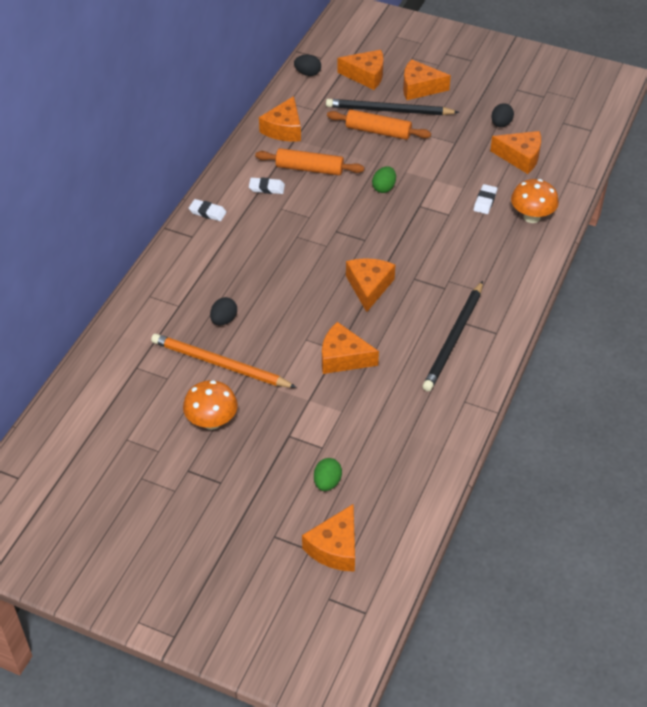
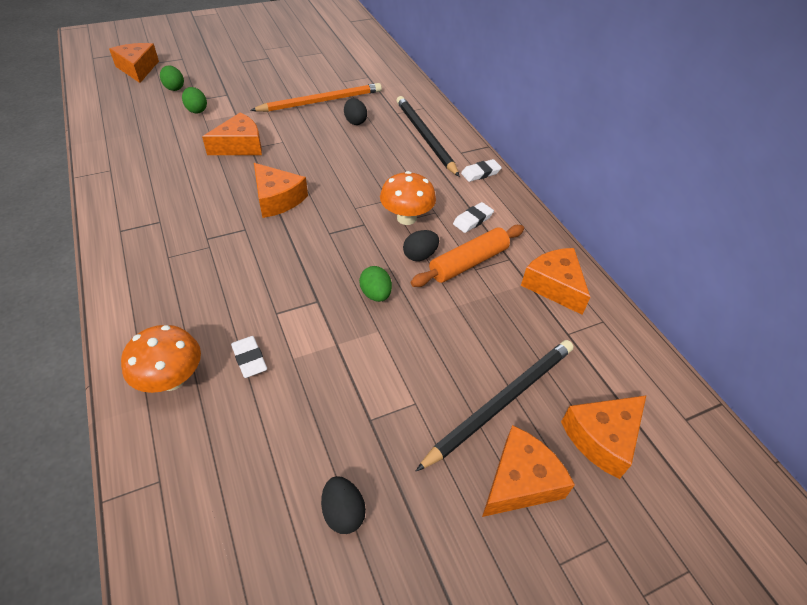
camera: 130 degrees right, 0 degrees up
(212, 421) = (284, 78): orange mushroom -> orange mushroom (406, 218)
(308, 73) = (654, 378): black egg -> black egg (420, 255)
(336, 430) = (196, 110): none -> green egg
(378, 131) = (471, 360): orange rolling pin -> none
(453, 339) = (158, 204): black pencil -> black pencil (425, 137)
(520, 157) = (261, 468): orange cheese -> none

